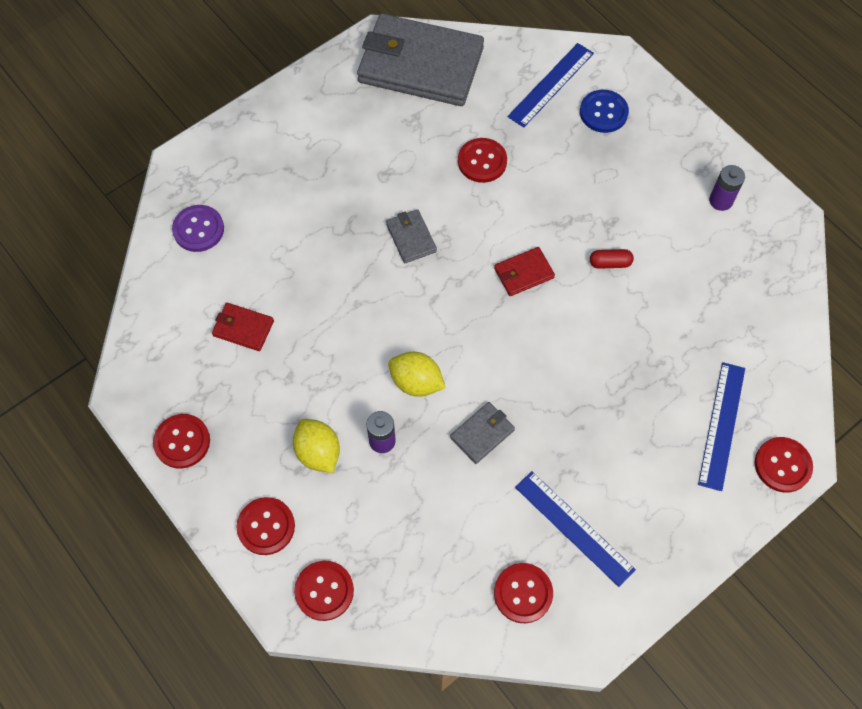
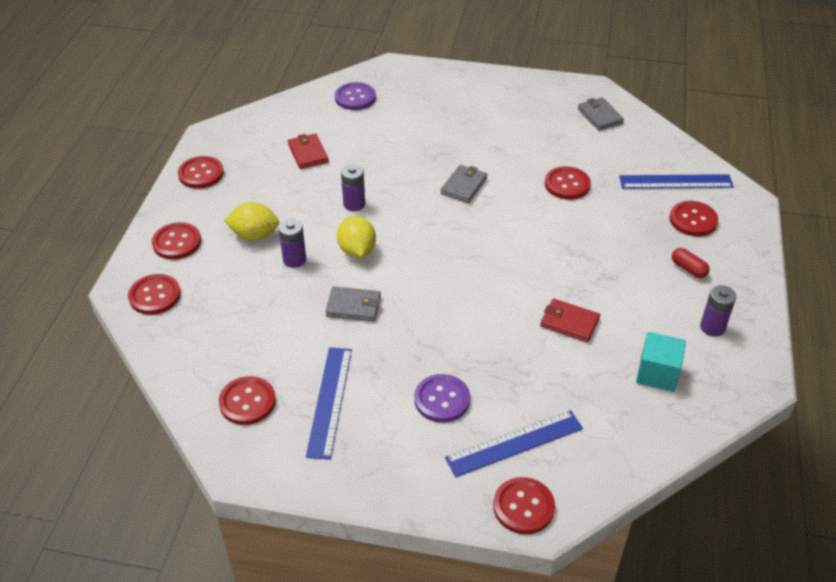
camera: 50 degrees right, 20 degrees down
(318, 452) = (254, 235): yellow lemon -> yellow lemon turned 75 degrees clockwise
(353, 341) = (354, 204): none -> purple battery
(420, 65) = (600, 116): grey wallet -> grey wallet, size x0.42
(523, 273) = (506, 254): red wallet -> red wallet (569, 322)
(603, 112) = (693, 220): blue button -> red button
(610, 263) = (573, 295): red capsule -> red capsule (688, 269)
(639, 443) = (442, 399): none -> purple button
(733, 275) = (657, 373): none -> turquoise cube

